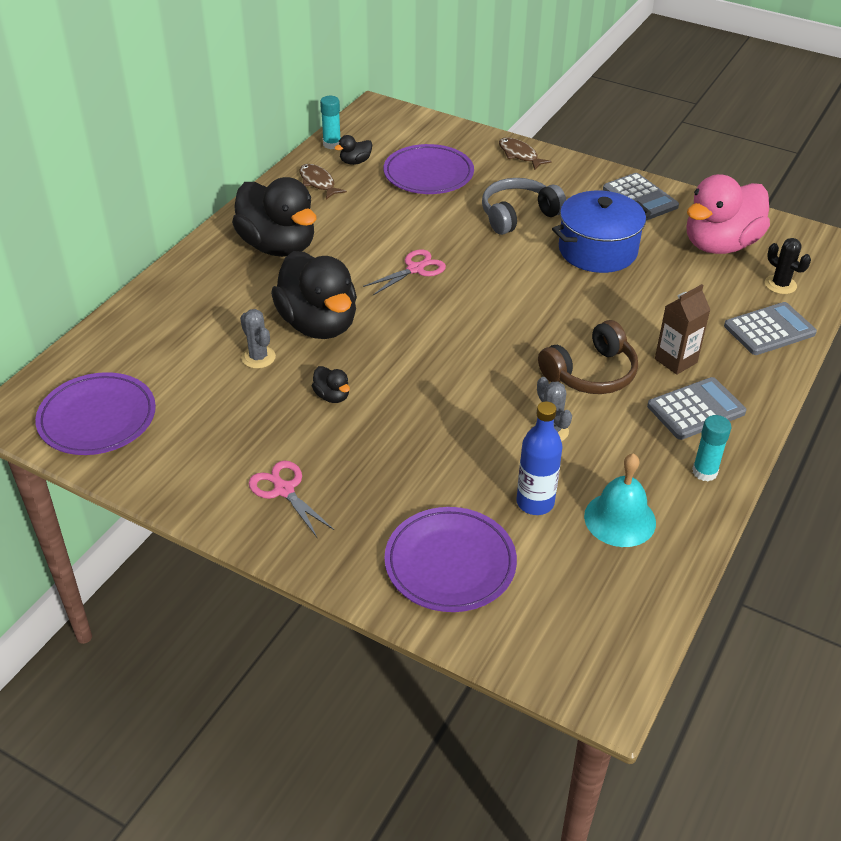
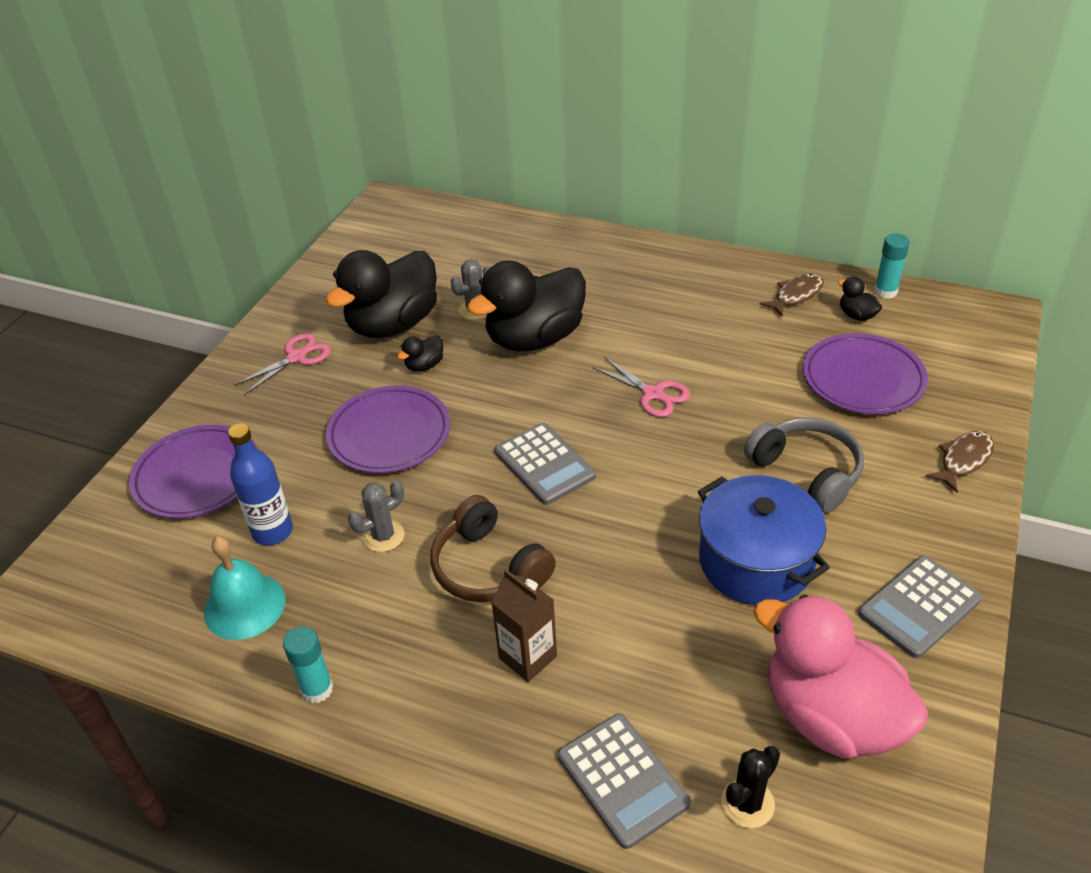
camera: 85 degrees right, 0 degrees up
(97, 418) = (383, 241): purple plate -> purple plate (389, 434)
(278, 246) = (660, 289): black duck -> black duck (393, 324)
(696, 409) = (431, 680): grey calculator -> grey calculator (544, 464)

